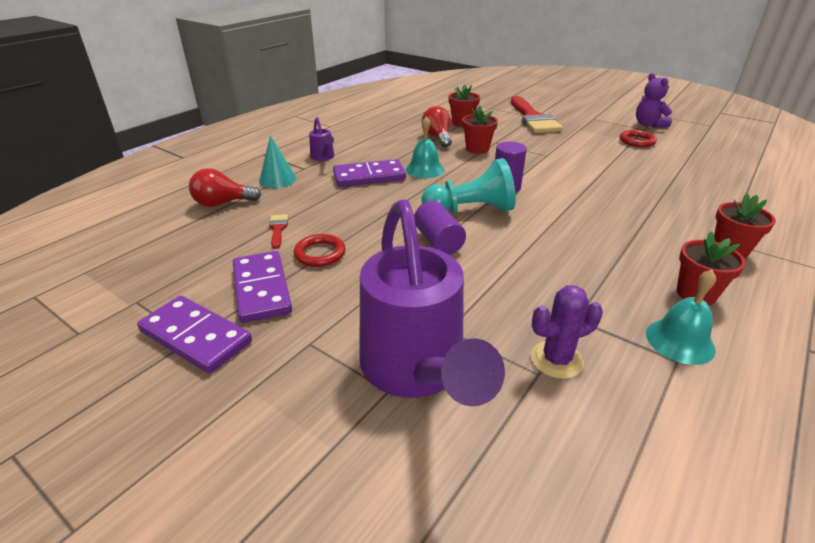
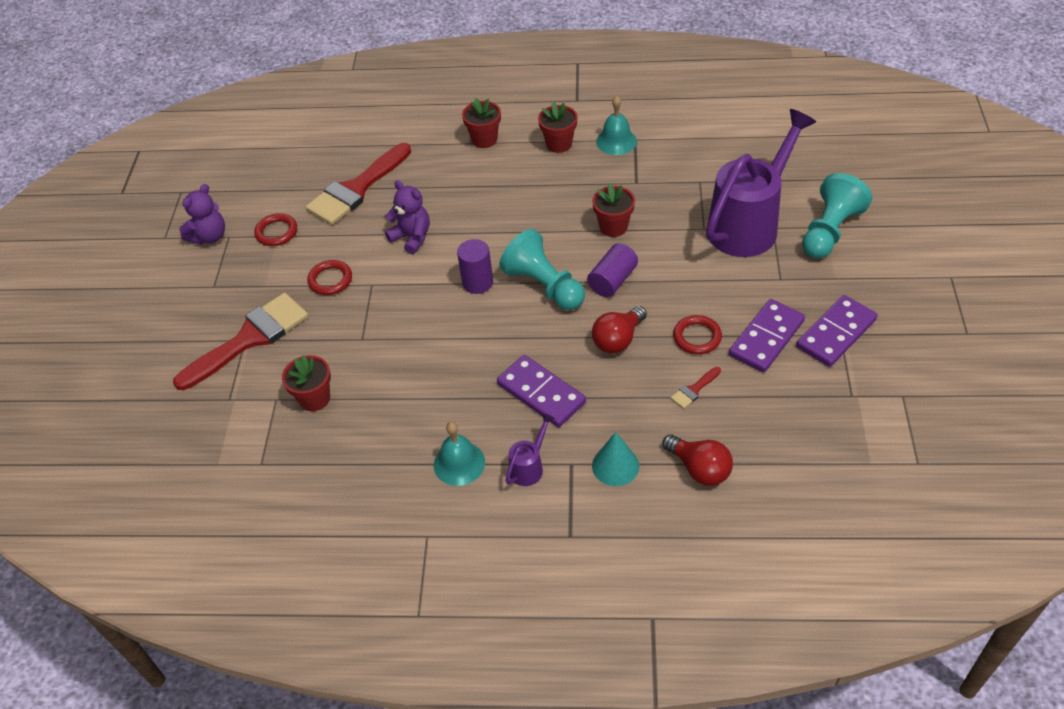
camera: 120 degrees left, 15 degrees up
(196, 336) = (835, 333): purple domino -> purple domino turned 45 degrees clockwise
(318, 446) = (829, 231): none -> turquoise pawn
(425, 169) = (486, 359): turquoise bell -> turquoise bell (459, 463)
(437, 138) = (386, 396): red light bulb -> red light bulb (618, 340)
(477, 149) = (395, 344): red flower pot -> red flower pot (613, 227)
(556, 360) = (682, 178): purple cactus -> none
(565, 145) = (330, 280): none -> red ring
(588, 179) = (412, 237): none -> purple teddy bear
(675, 175) = (356, 189): none -> red brush

